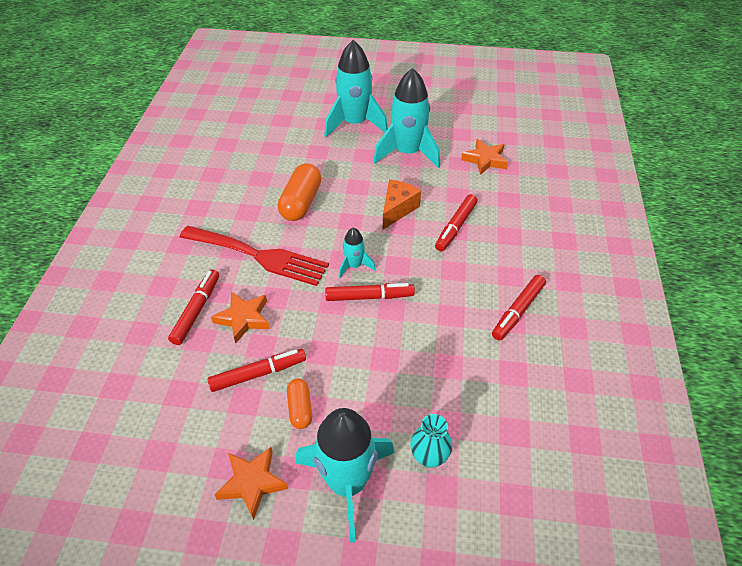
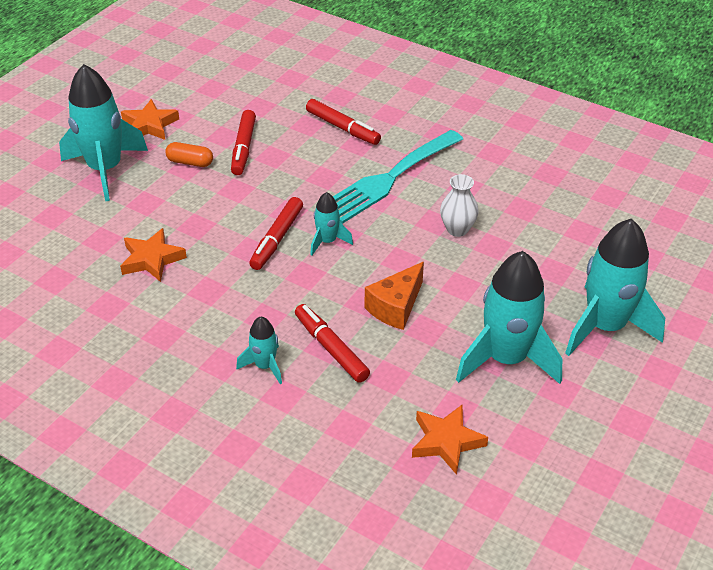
camera: 115 degrees right, 5 degrees down
(243, 318) = (312, 152): orange star -> orange star (152, 259)
(259, 256) = (388, 179): red fork -> turquoise fork
(301, 202) = (457, 229): orange capsule -> white vase
(397, 209) = (396, 307): orange cheese -> orange cheese turned 75 degrees clockwise
(429, 456) = (83, 219): turquoise vase -> none
(495, 252) = (265, 366): none -> turquoise rocket
(518, 311) = (170, 345): red marker -> none

